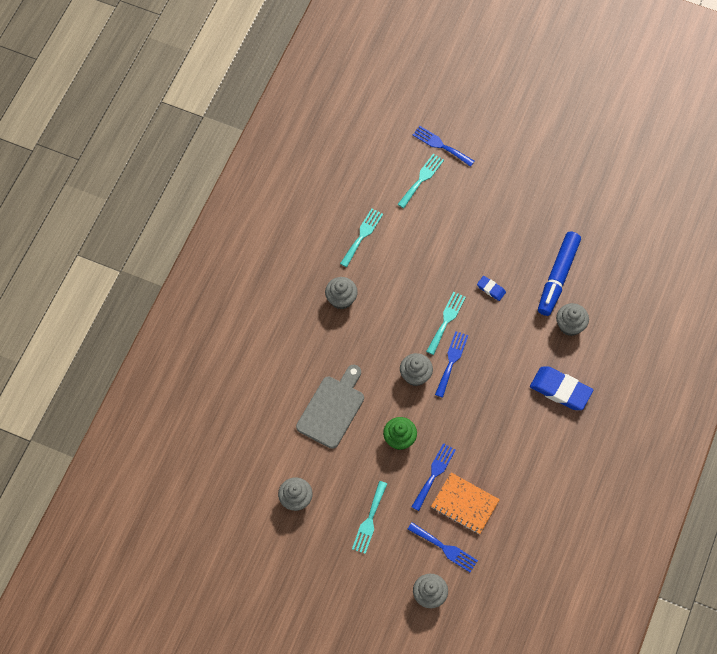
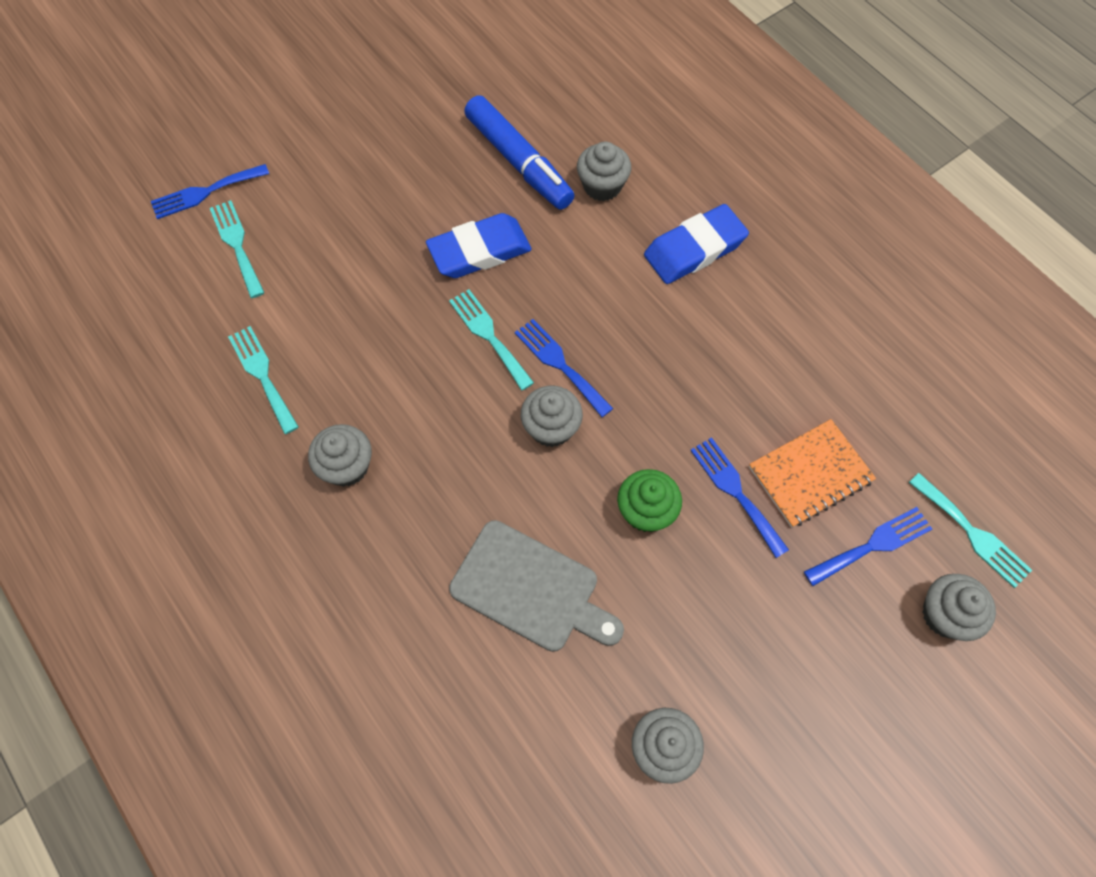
camera: 60 degrees left, 0 degrees up
(332, 409) = (531, 589): grey cutting board -> grey cutting board turned 150 degrees clockwise
(369, 520) = (766, 640): turquoise fork -> turquoise fork (972, 533)
(491, 289) = (479, 251): blue eraser -> blue eraser, size x2.02

